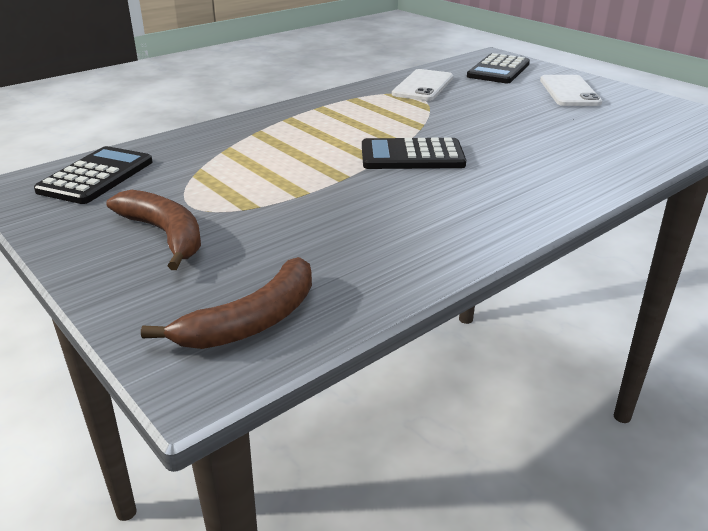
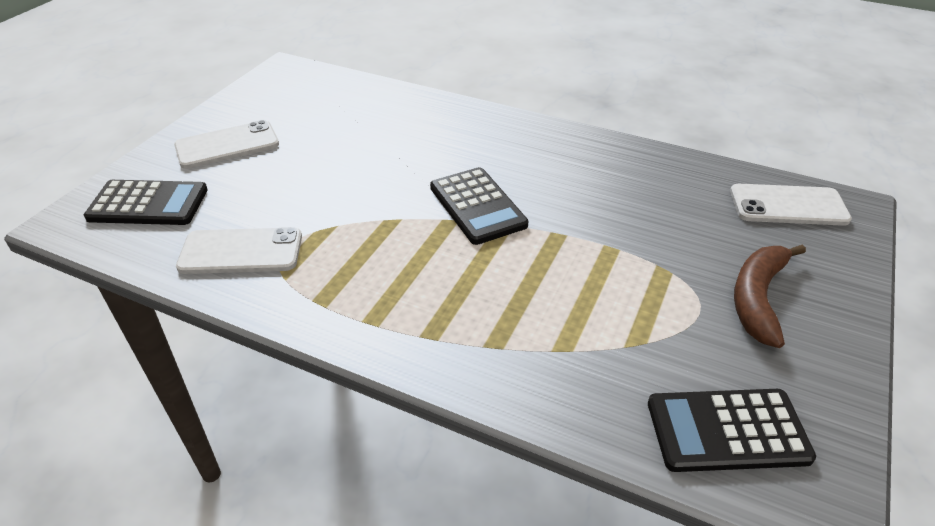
camera: 115 degrees left, 10 degrees up
(252, 321) = (788, 205): brown banana -> white phone

